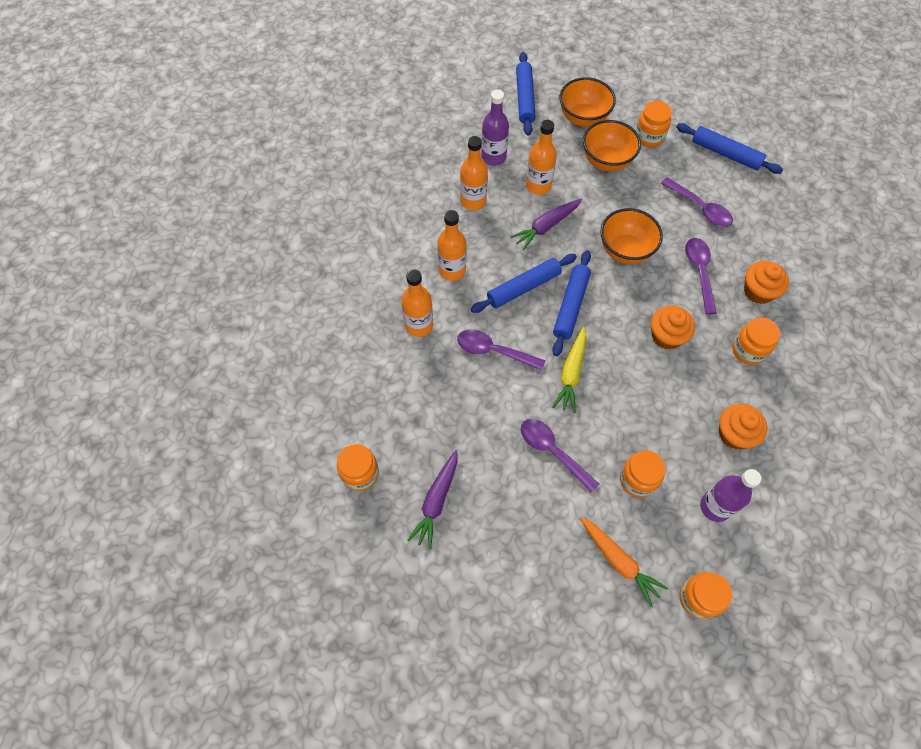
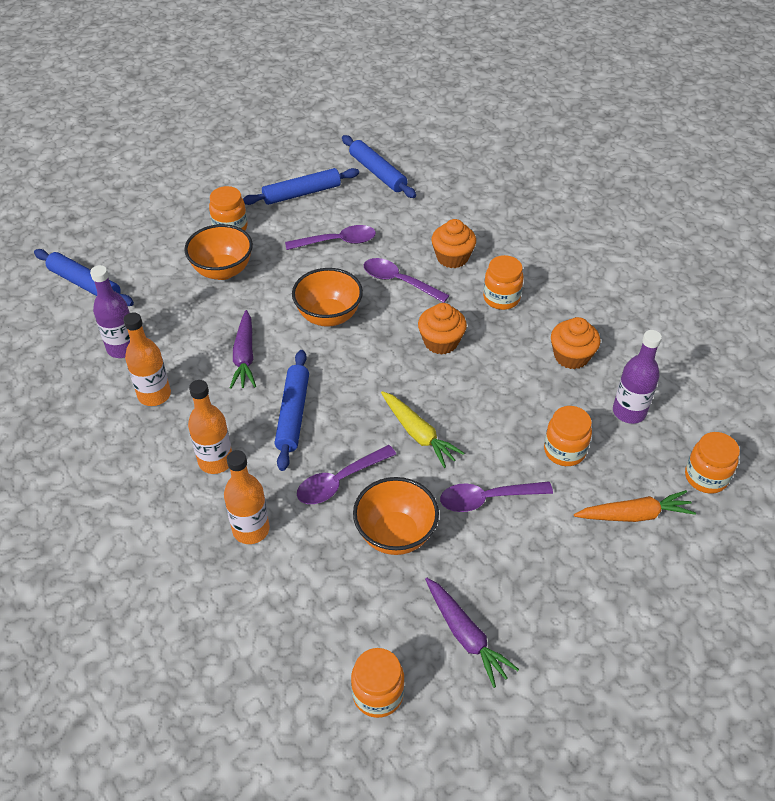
camera: 55 degrees left, 15 degrees down
(538, 185) = (193, 334): orange bottle -> none
(570, 306) = (347, 390): blue rolling pin -> blue rolling pin (377, 173)
(583, 118) = (158, 257): orange bowl -> orange bowl (395, 534)

